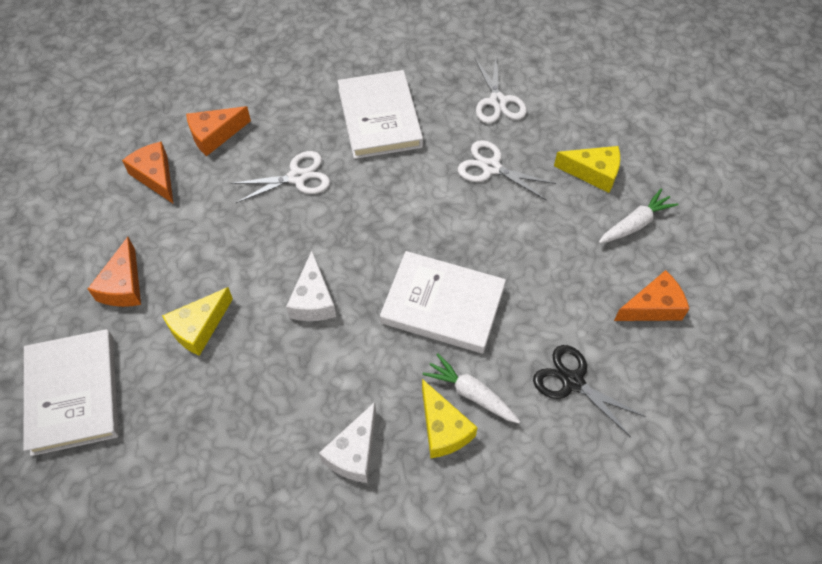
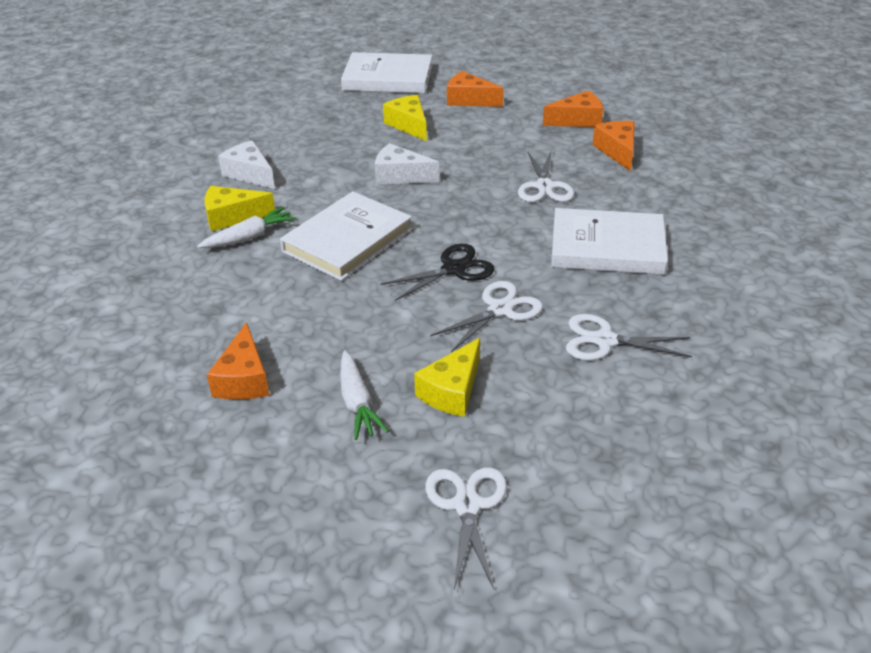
camera: 110 degrees right, 20 degrees down
(572, 381) = (211, 297): black scissors -> black scissors (454, 269)
(684, 139) = (467, 505): none -> white scissors

